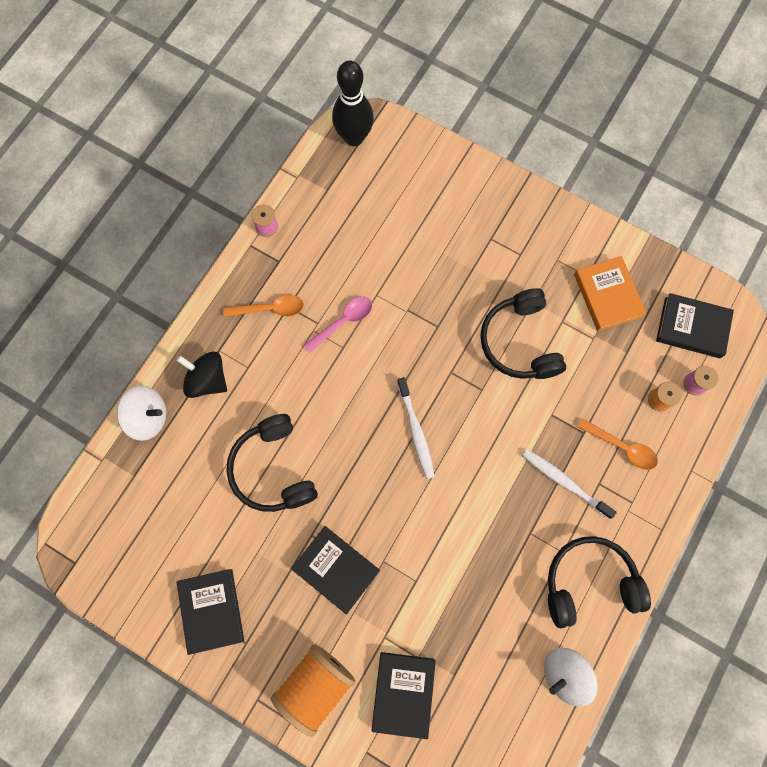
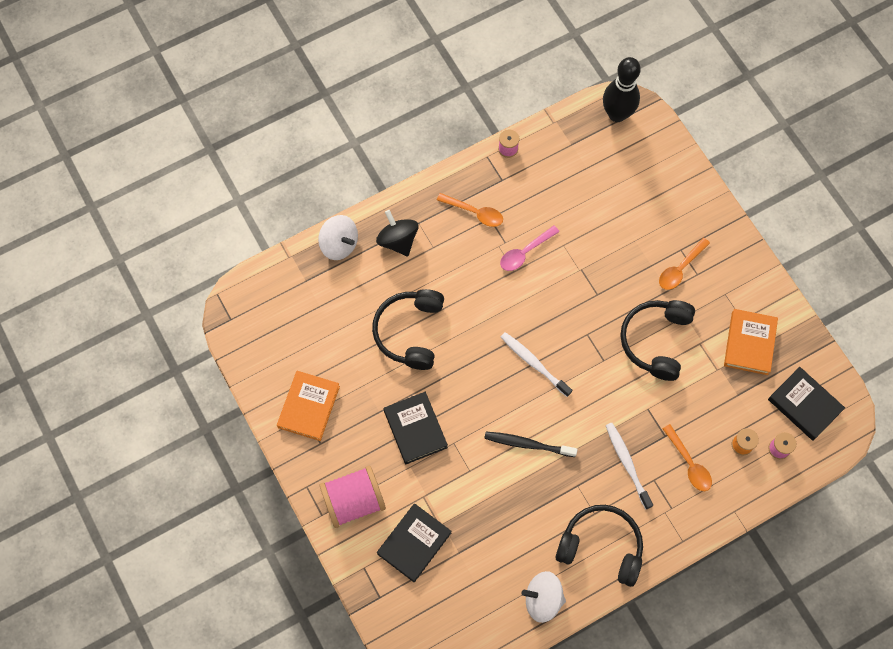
camera: 30 degrees right, 5 degrees down
(211, 610) = (309, 407): black book -> orange book
(315, 685) = (354, 501): orange spool -> pink spool
(343, 322) = (525, 252): pink spoon -> pink spoon turned 150 degrees clockwise
(416, 431) = (534, 363): white toothbrush -> white toothbrush turned 120 degrees clockwise
(457, 519) = (527, 444): none -> black toothbrush
(501, 257) = (680, 268): none -> orange spoon

